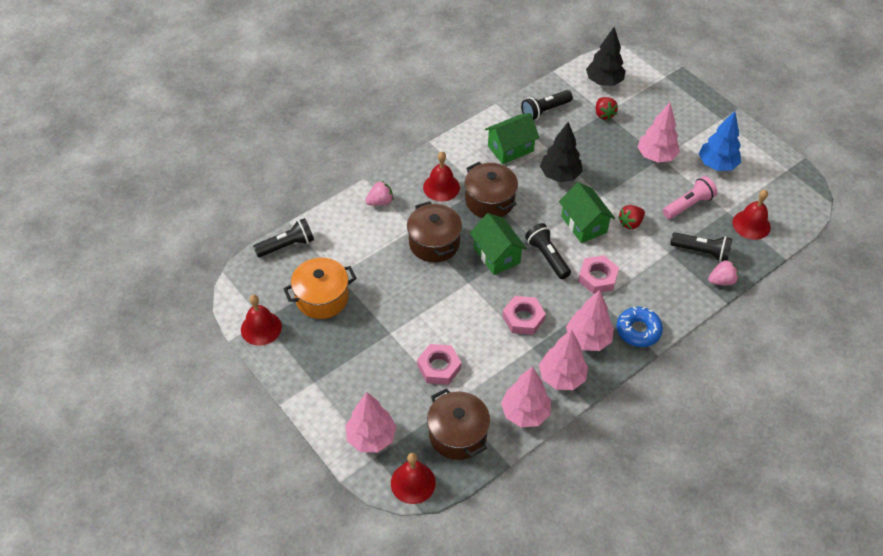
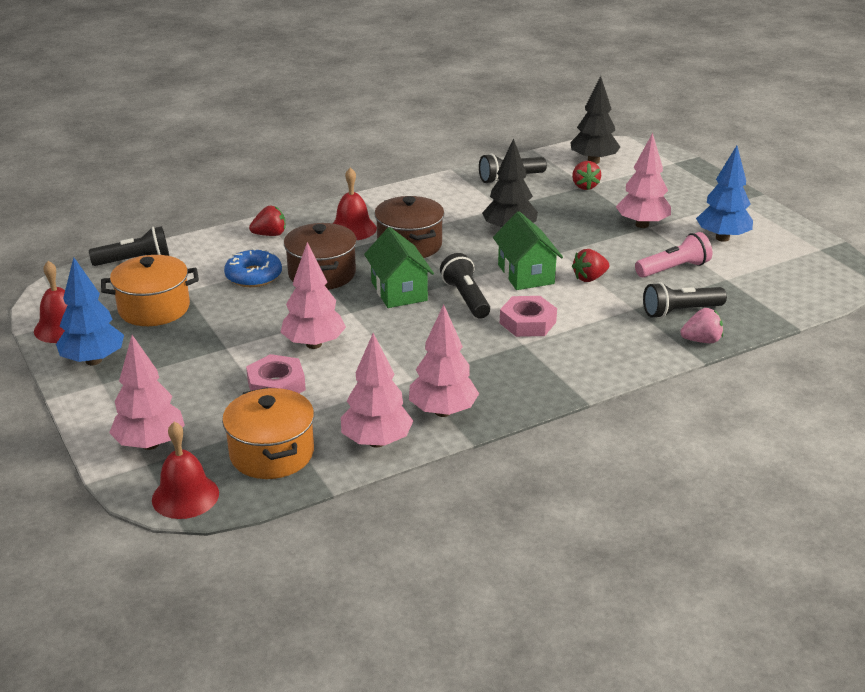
camera: 10 degrees right, 20 degrees down
(299, 360) = (94, 360): none -> blue tree
(380, 202) = (270, 234): pink strawberry -> red strawberry
(457, 434) = (272, 453): brown pot -> orange pot
(510, 148) = (454, 205): green house -> none
(523, 318) = (411, 350): pink nut -> none
(588, 339) = (493, 378): pink tree -> pink tree (314, 344)
(638, 330) = (568, 376): blue donut -> blue donut (253, 276)
(701, 251) = (680, 311): black flashlight -> black flashlight turned 135 degrees clockwise
(751, 224) = (757, 293): red bell -> none

